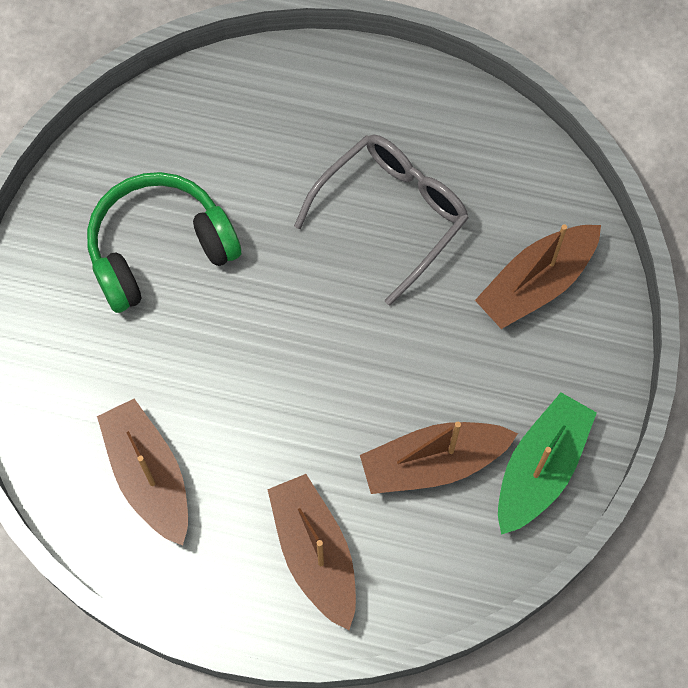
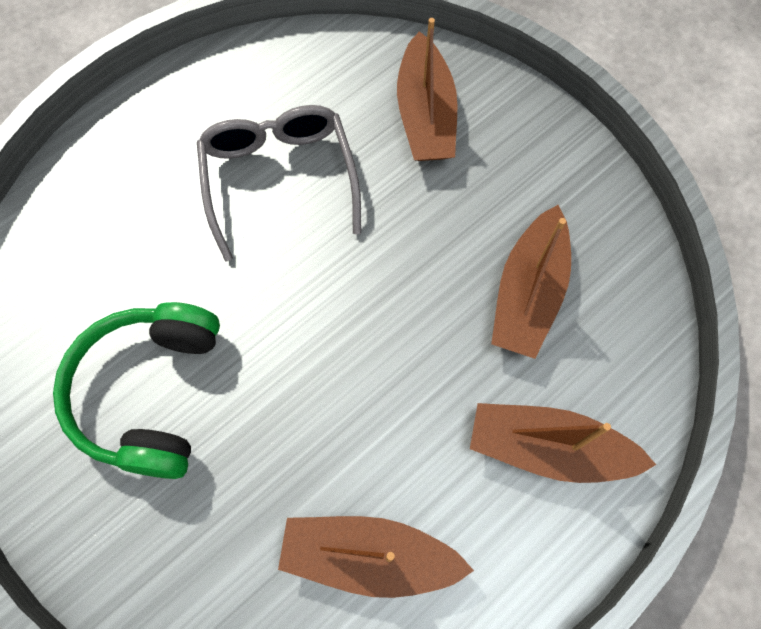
camera: 55 degrees left, 0 degrees up
(540, 468) = (588, 214): green boat -> none

